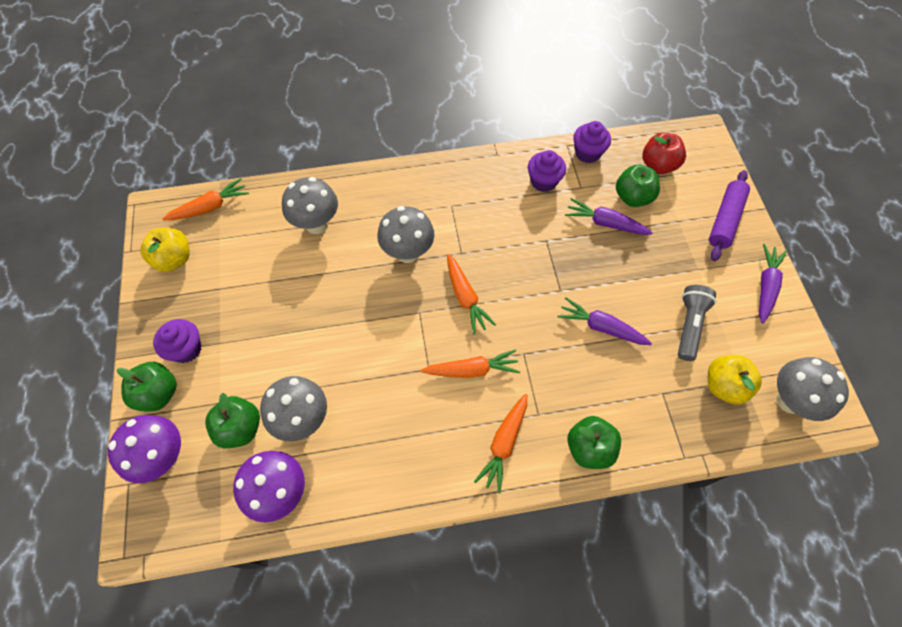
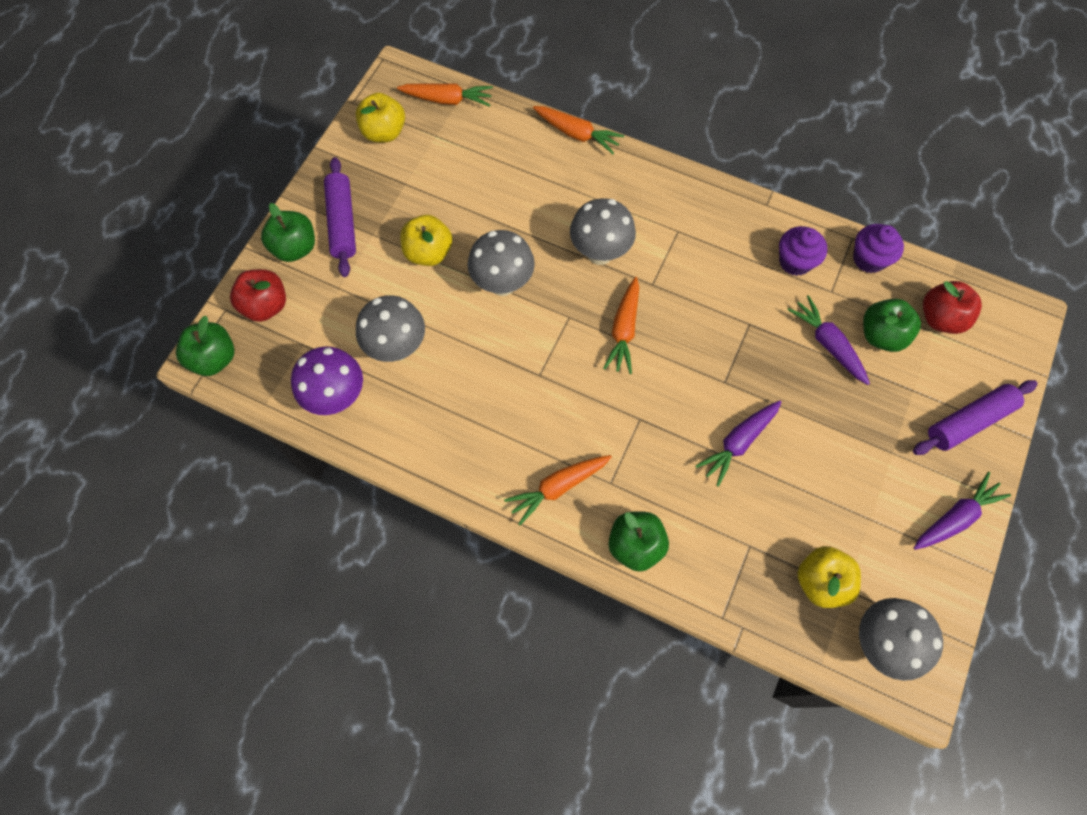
camera: 35 degrees right, 5 degrees up
(164, 457) = (266, 306): purple mushroom -> red apple
(186, 349) = (342, 222): purple cupcake -> purple rolling pin
(240, 428) = (341, 321): green apple -> green apple (214, 358)
(276, 330) = (428, 252): none -> yellow apple
(316, 224) = (533, 173): grey mushroom -> grey mushroom (502, 284)
(472, 370) = (579, 402): orange carrot -> orange carrot (577, 134)
(601, 327) = (738, 443): purple carrot -> purple carrot turned 105 degrees counterclockwise
(689, 325) = (833, 501): grey flashlight -> none

